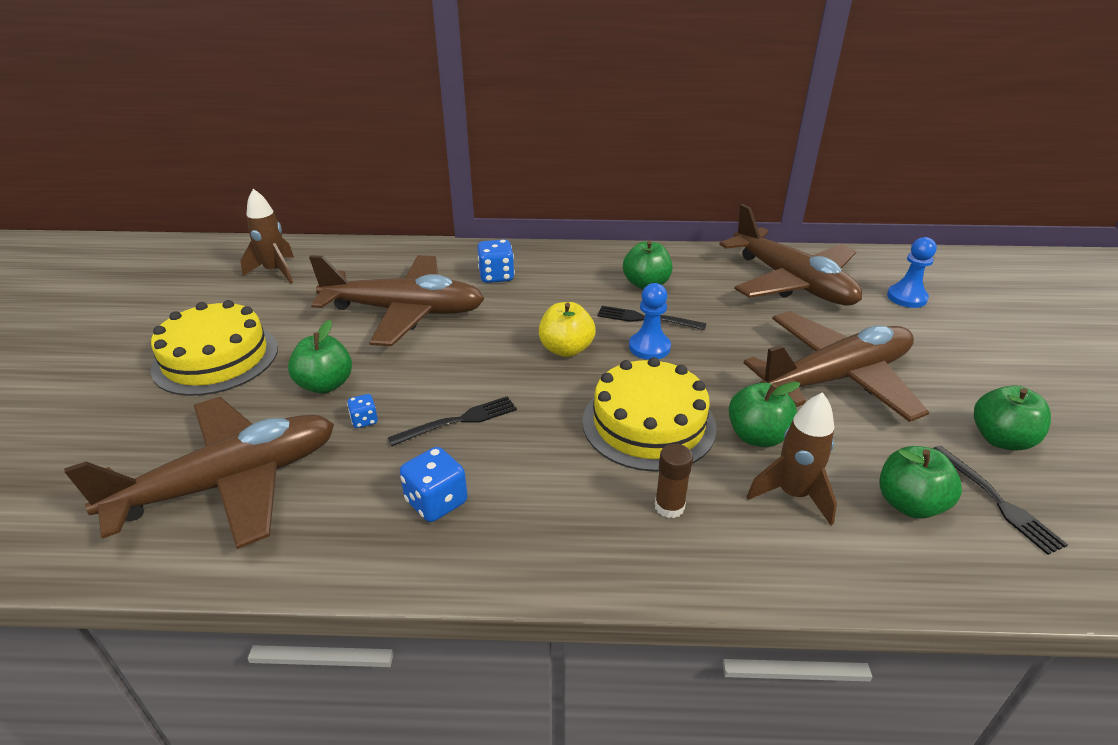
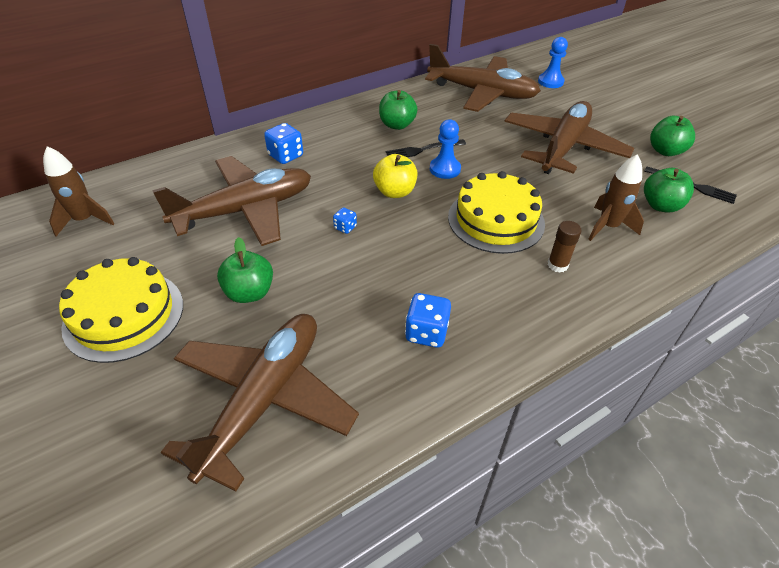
camera: 35 degrees left, 10 degrees up
(364, 420) = (312, 304): blue dice -> blue dice (345, 227)
(459, 420) = (380, 272): black fork -> none
(757, 436) = (559, 201): green apple -> none

